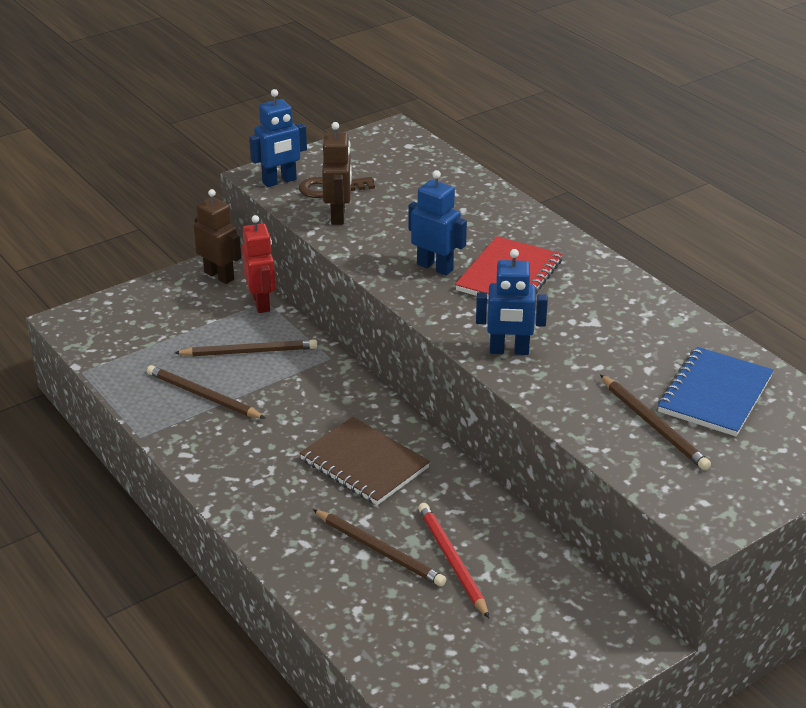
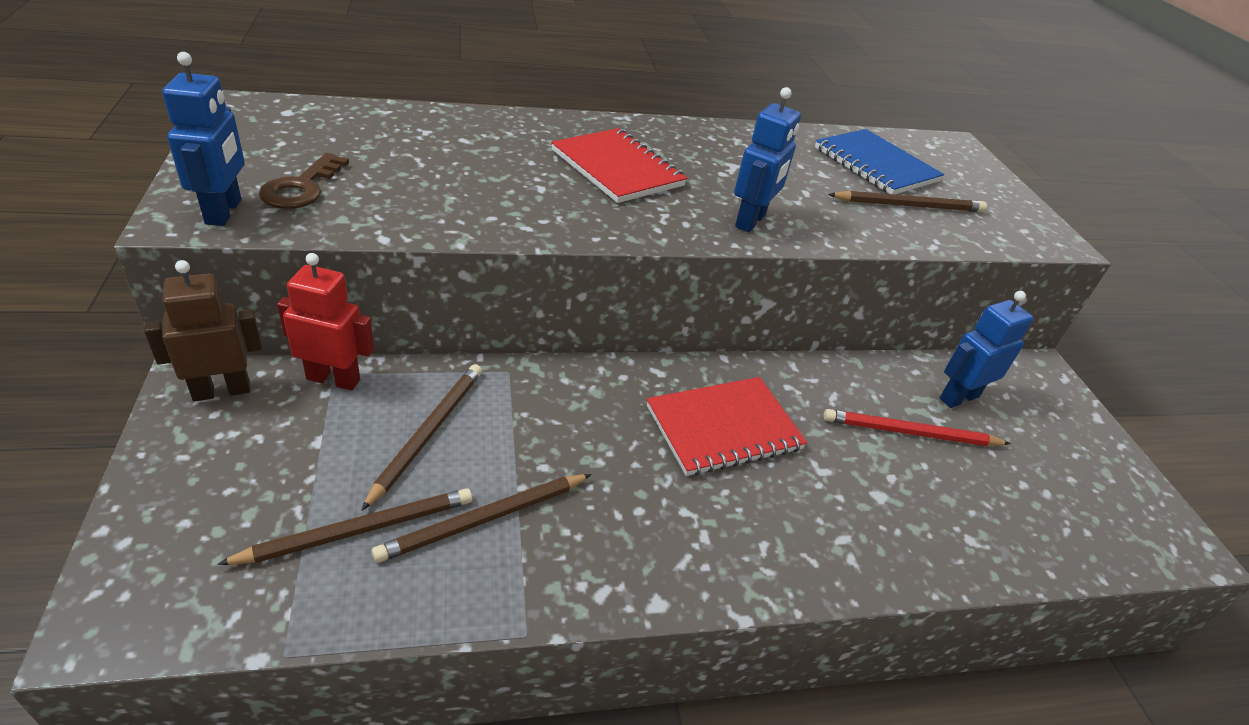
camera: 70 degrees left, 5 degrees up
(338, 216) = (373, 207): brown robot -> none
(364, 464) = (724, 428): brown notebook -> red notebook
(380, 550) = (878, 479): brown pencil -> brown pencil (359, 530)
(435, 267) = (558, 196): blue robot -> blue robot (958, 397)

